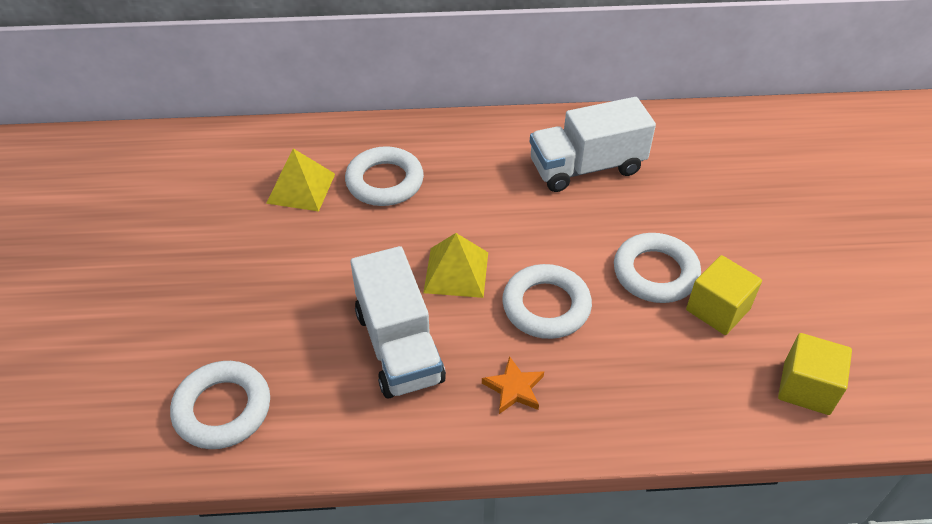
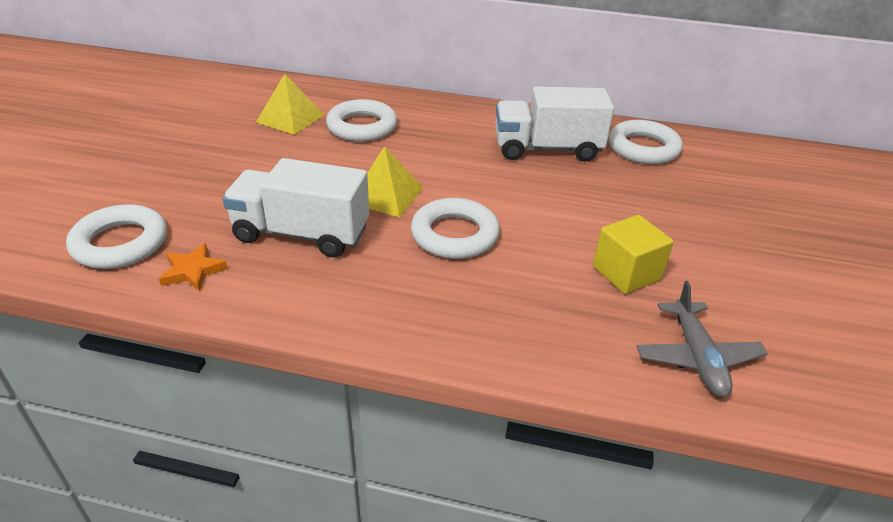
camera: 15 degrees right, 10 degrees down
(399, 346) = (301, 234): white truck -> white truck turned 105 degrees clockwise
(514, 388) = (388, 288): orange star -> orange star (193, 271)
(655, 273) = (575, 233): white ring -> white ring (643, 148)
(806, 387) = (697, 357): yellow cube -> grey plane

